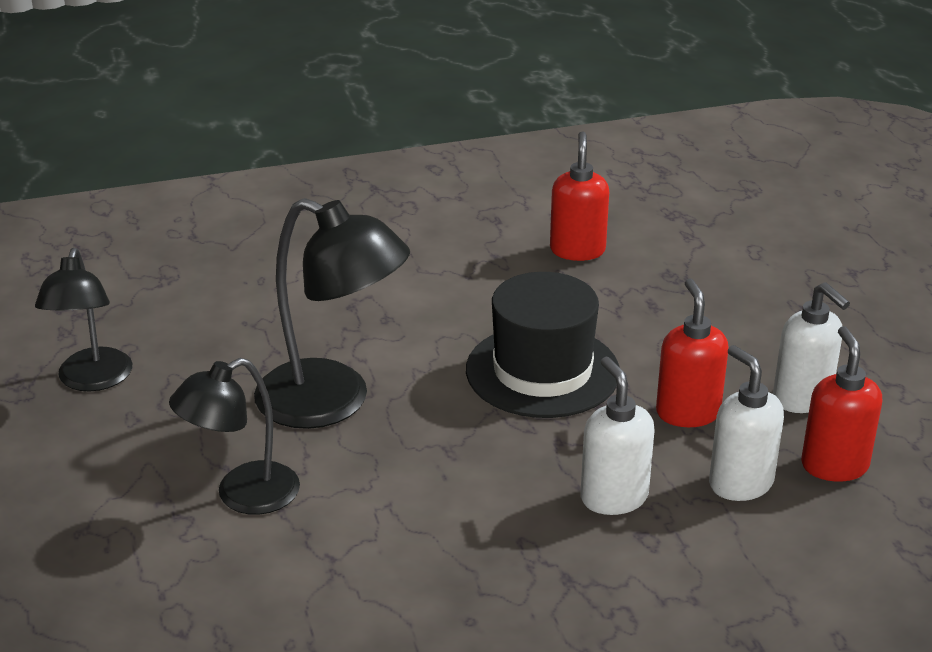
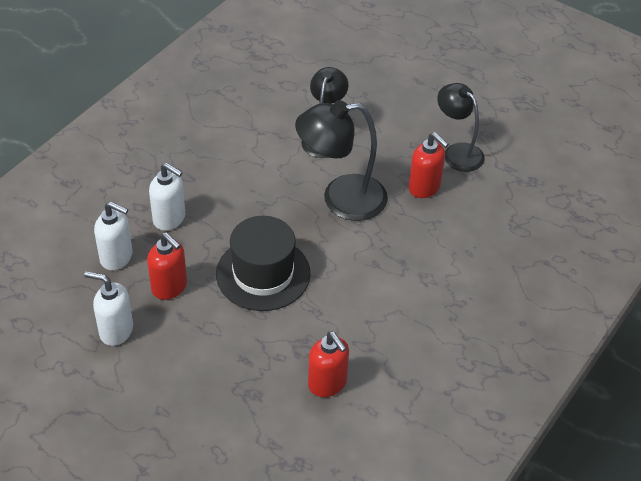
camera: 140 degrees right, 15 degrees up
(834, 465) = (77, 293): red soap dispenser -> red soap dispenser (424, 188)

